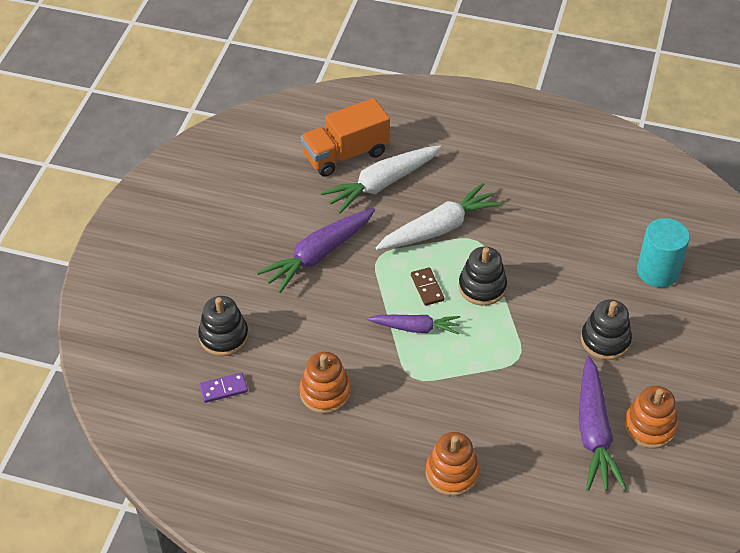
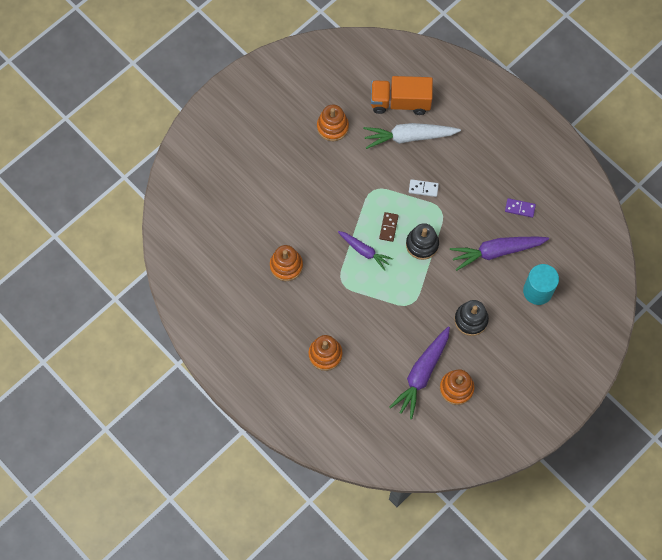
camera: 30 degrees right, 20 degrees up
(223, 389) = (231, 232): purple domino -> purple domino (520, 208)
(224, 336) = (250, 197): black stacking toy -> none
(279, 214) = (332, 127): none -> orange stacking toy
(318, 255) = (338, 170): purple carrot -> purple carrot (496, 252)
(439, 228) = (423, 188): white carrot -> white domino

